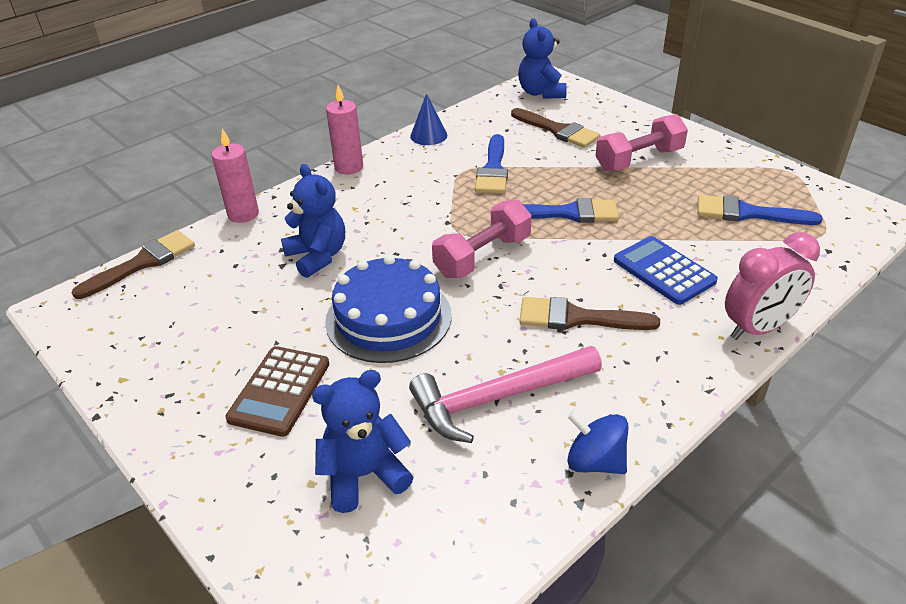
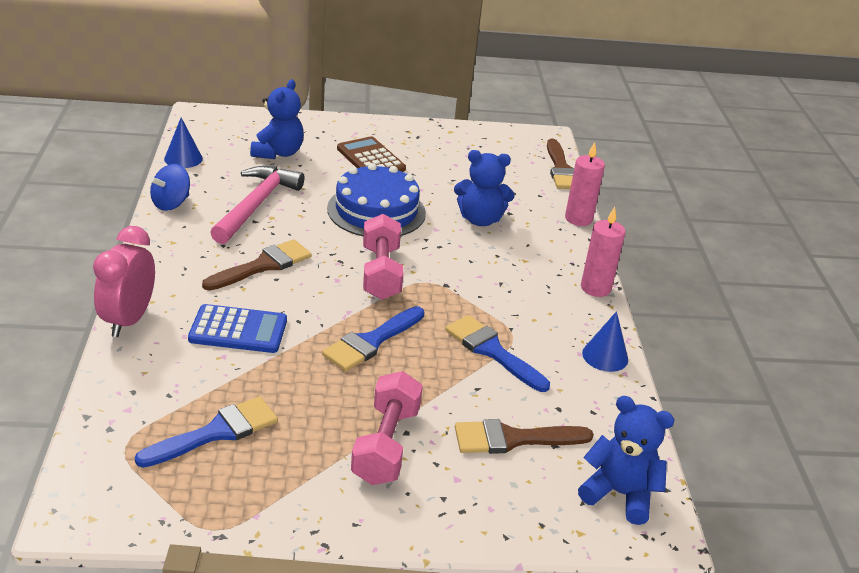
camera: 125 degrees right, 5 degrees down
(498, 550) = (183, 158): none -> blue cone
(595, 462) = (171, 203): blue spinning top -> blue spinning top turned 150 degrees clockwise

